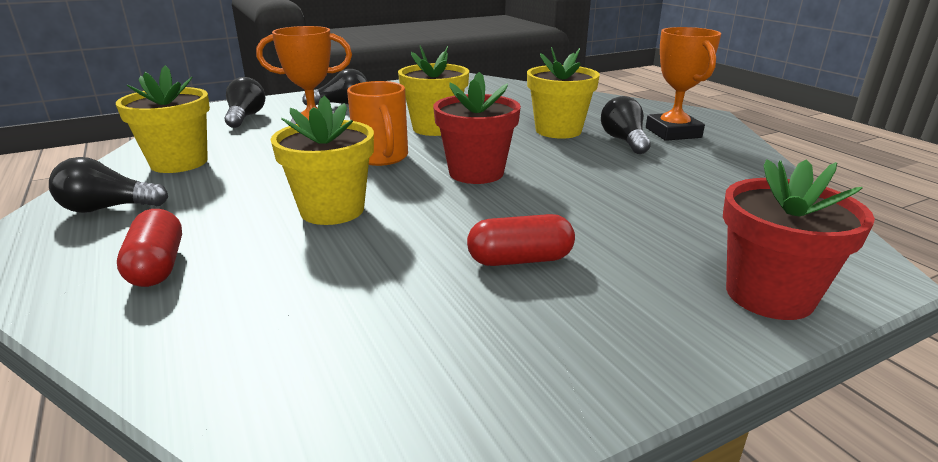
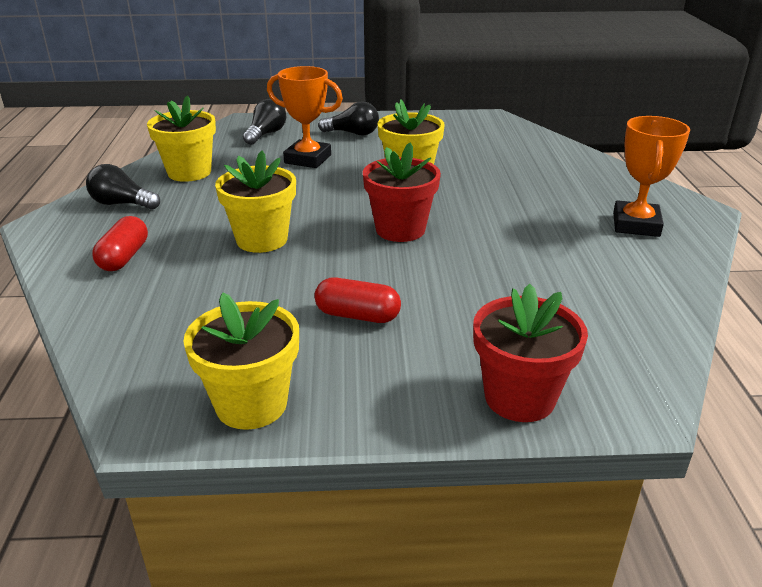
camera: 25 degrees right, 5 degrees up
(382, 157) = (338, 198): orange mug -> none
(558, 130) = (520, 199): yellow flower pot -> yellow flower pot (251, 404)
(624, 141) = (572, 224): black light bulb -> none

